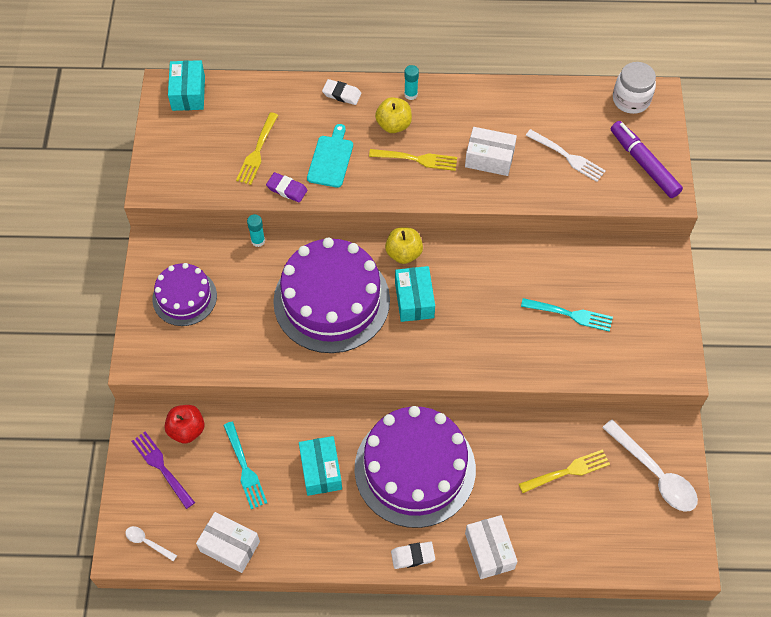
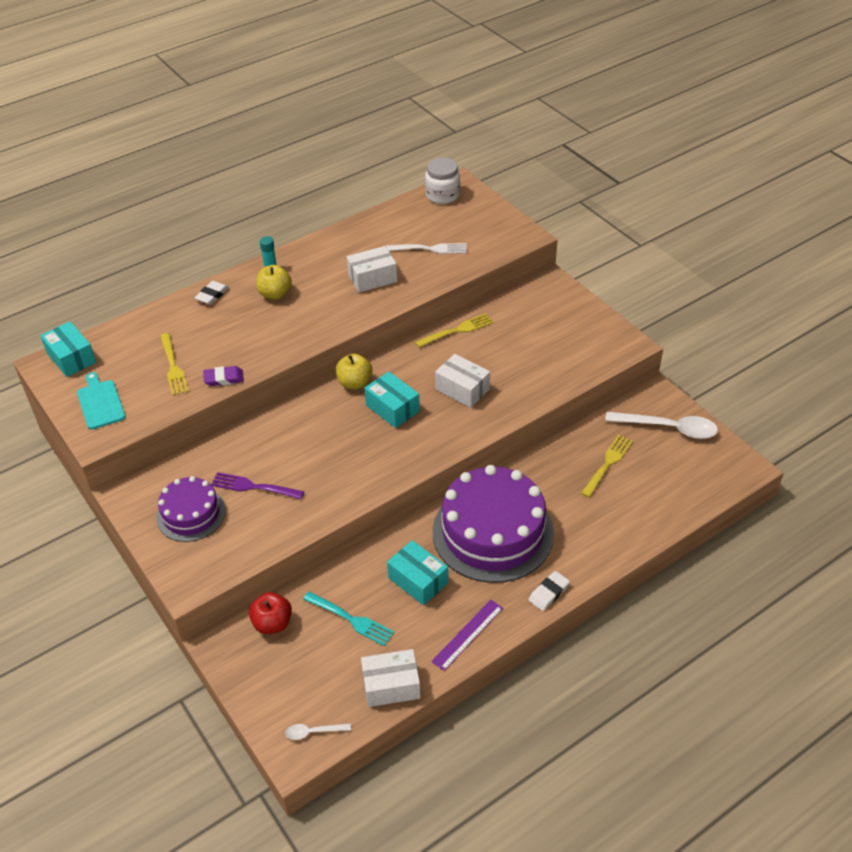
camera: 35 degrees left, 15 degrees down
(162, 468) = (275, 666): purple fork -> purple fork (254, 487)
(258, 241) = (222, 439): turquoise glue stick -> none
(320, 546) = (468, 634): none -> purple ruler
(331, 159) = (243, 340): turquoise cutting board -> turquoise cutting board (100, 403)
(331, 300) = (325, 445): purple cake -> none
(342, 94) = (212, 295): white eraser -> white eraser turned 45 degrees counterclockwise
(416, 159) = (315, 306): yellow fork -> yellow fork (456, 331)
(489, 551) = (603, 551): white box -> white box (462, 389)
(569, 314) = (519, 353): turquoise fork -> none
(644, 164) = (489, 227): purple marker -> none

